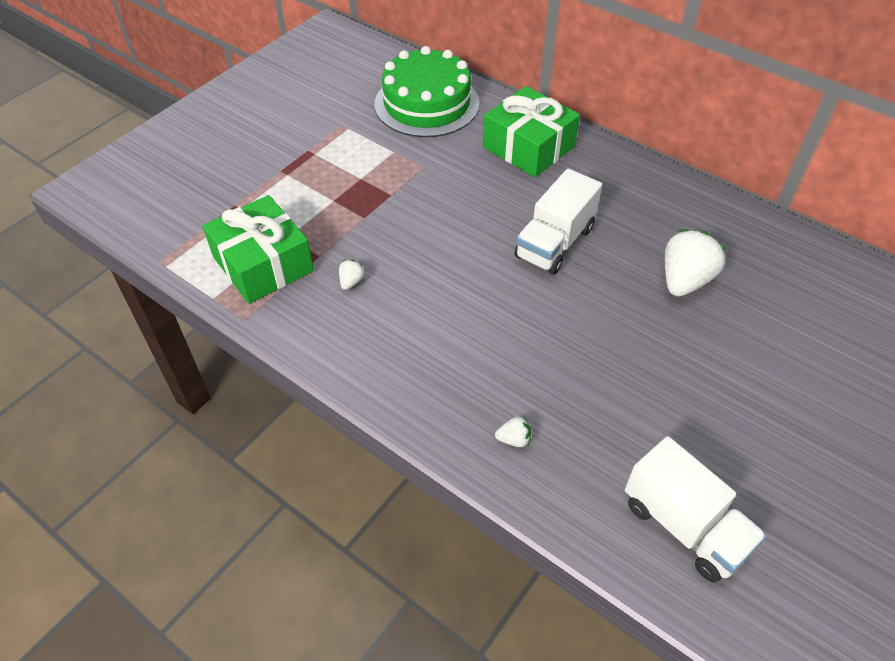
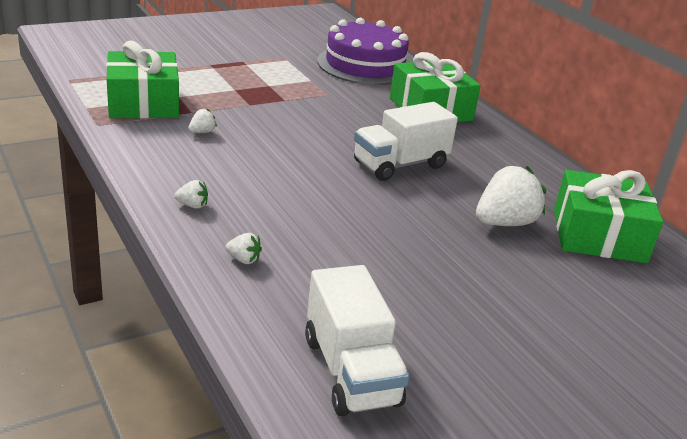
camera: 20 degrees right, 20 degrees down
(420, 391) = (192, 205): none -> white strawberry
(426, 103) = (365, 65): green cake -> purple cake
(763, 259) = (598, 235): none -> green gift

